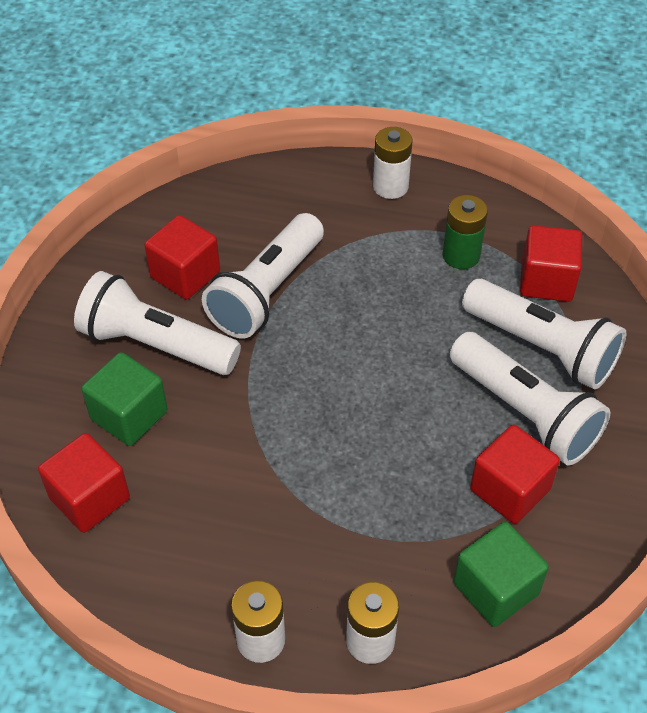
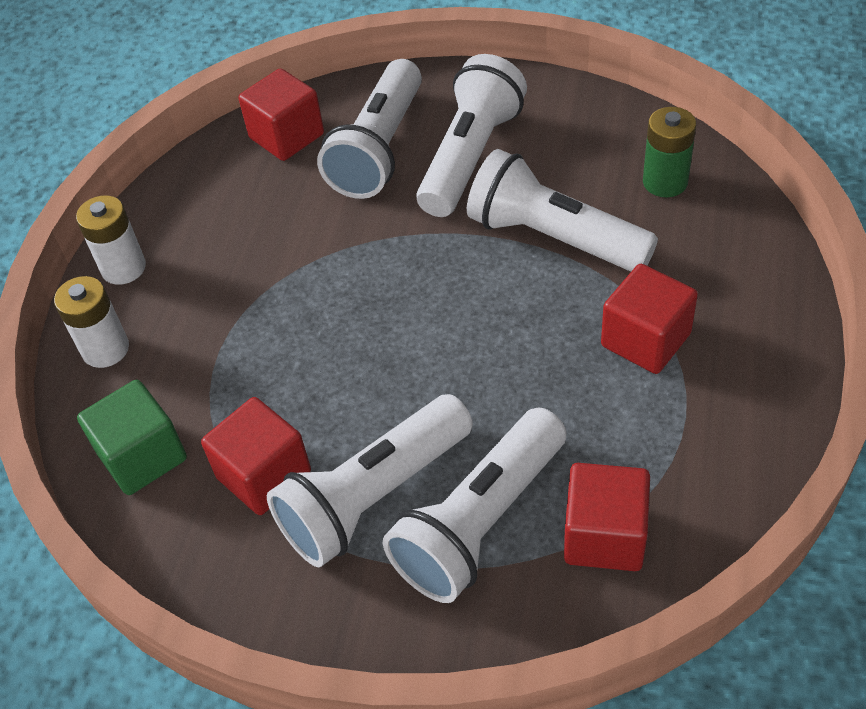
camera: 95 degrees right, 0 degrees up
(129, 415) = (379, 149): green cube -> white flashlight
(185, 275) = (573, 167): red cube -> red cube (645, 340)
(390, 186) = (763, 350): white battery -> none
(461, 255) = (641, 432): green battery -> green battery (665, 182)

